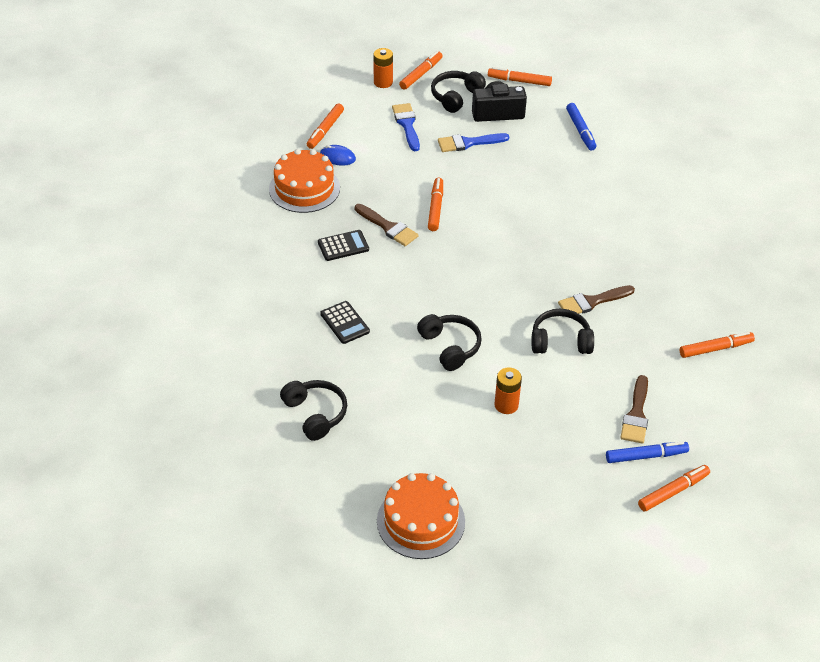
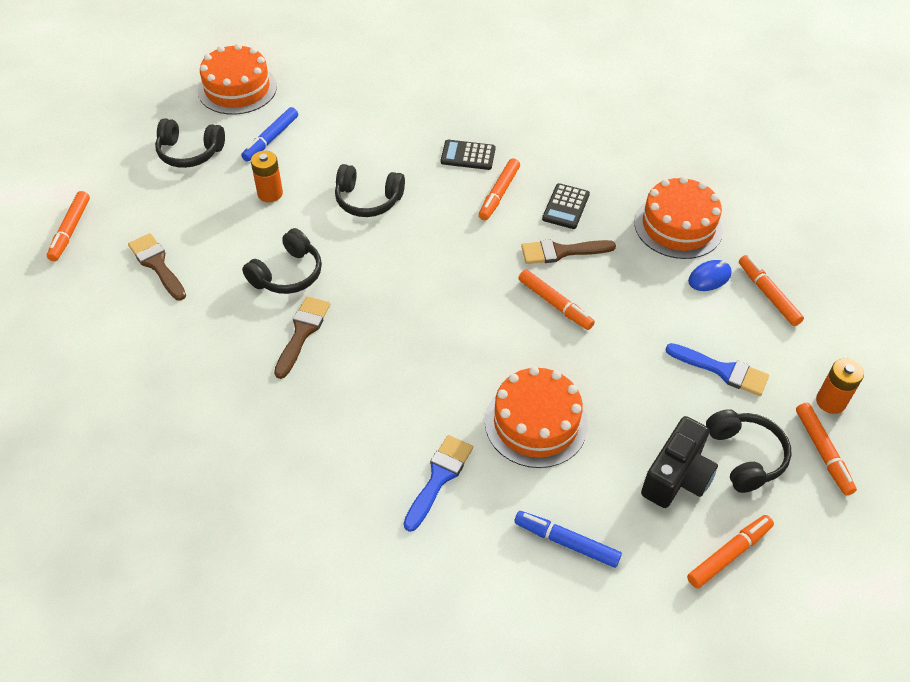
camera: 130 degrees right, 5 degrees up
(315, 414) = (392, 91): black headphones -> black headphones (190, 152)
(468, 143) = (640, 405): blue brush -> blue brush (439, 478)
(528, 173) = (536, 423): none -> orange cake
(646, 456) = (117, 239): blue marker -> blue marker (271, 139)
(715, 349) = (138, 381): orange marker -> orange marker (499, 194)

